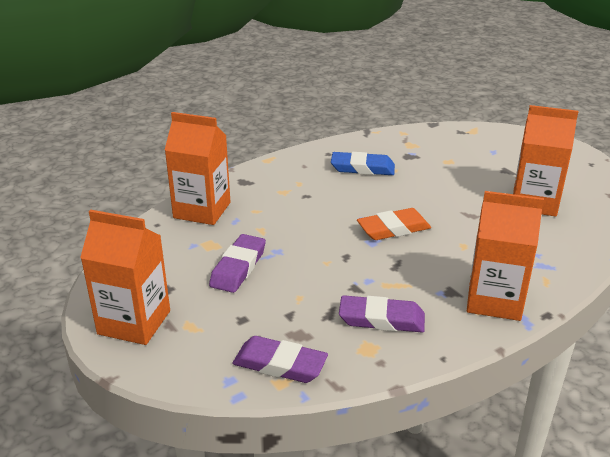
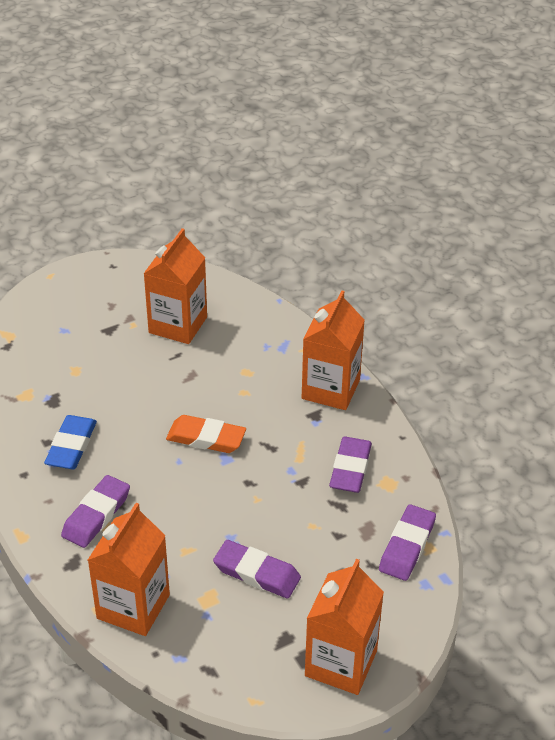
camera: 85 degrees left, 10 degrees up
(292, 186) = (96, 515): none -> purple eraser
(393, 229) = (206, 438): orange eraser -> orange eraser turned 60 degrees counterclockwise

